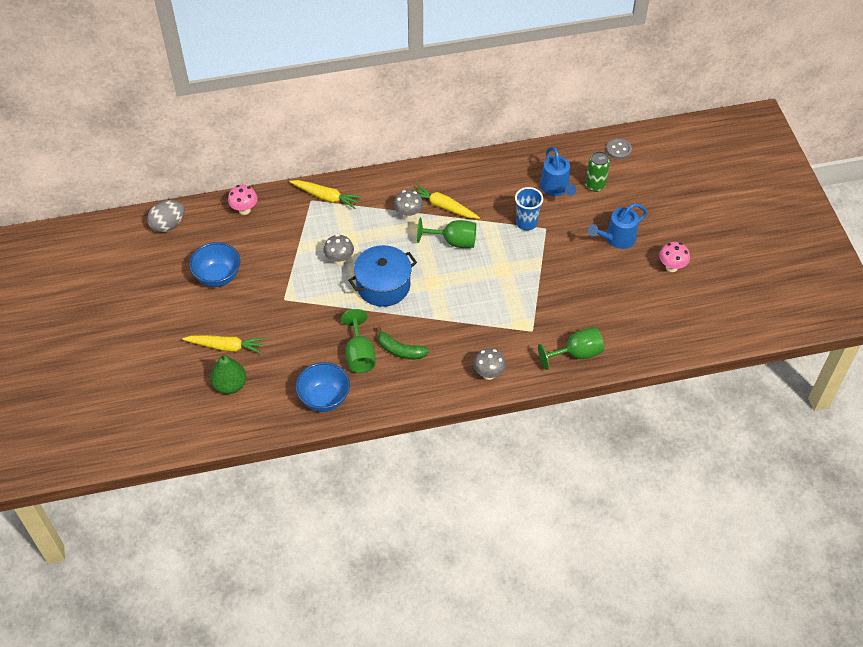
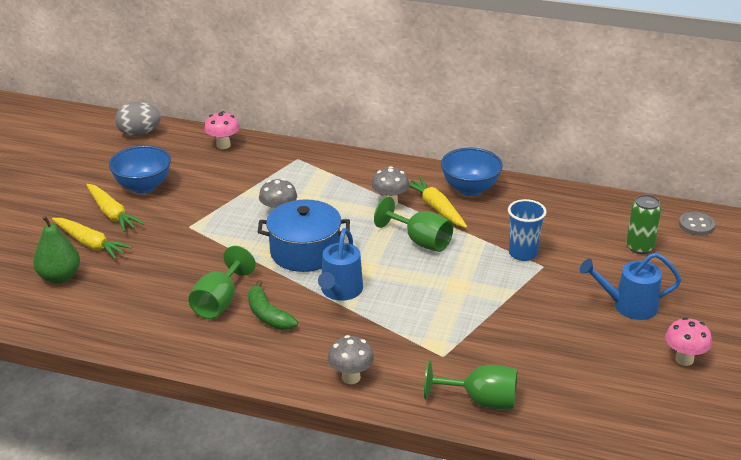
camera: 30 degrees right, 20 degrees down
(324, 399) = (142, 327): blue bowl -> blue bowl (470, 189)
(326, 197) = (315, 161): yellow carrot -> yellow carrot (112, 214)
(556, 188) = (586, 235): blue watering can -> blue watering can (340, 292)

